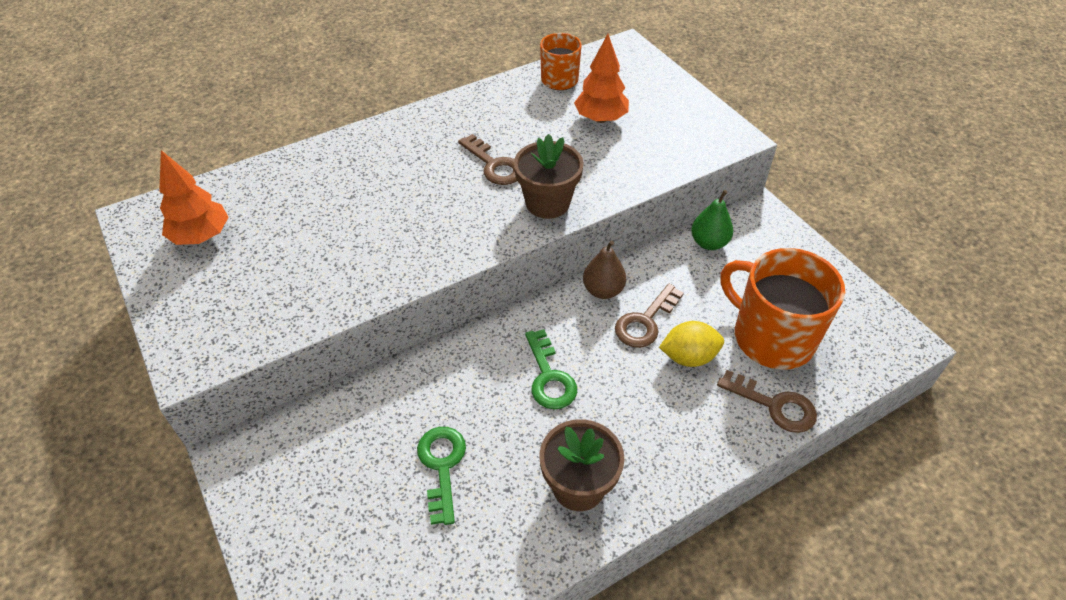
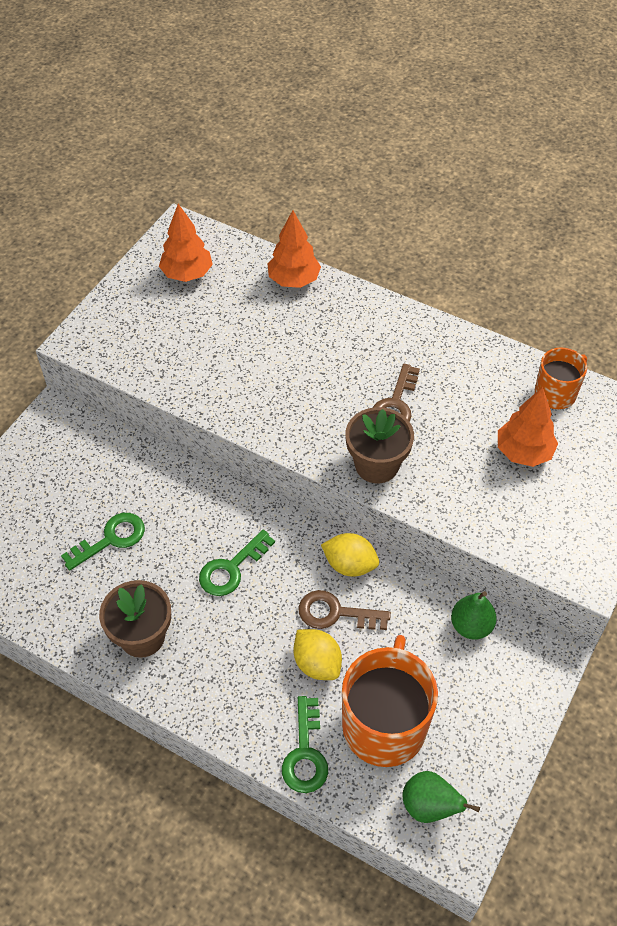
camera: 60 degrees right, 5 degrees up
(294, 167) = (294, 280): none -> orange tree
(603, 290) = (350, 565): brown pear -> yellow lemon
(774, 405) = (305, 753): brown key -> green key
(860, 342) = (429, 806): none -> green pear

